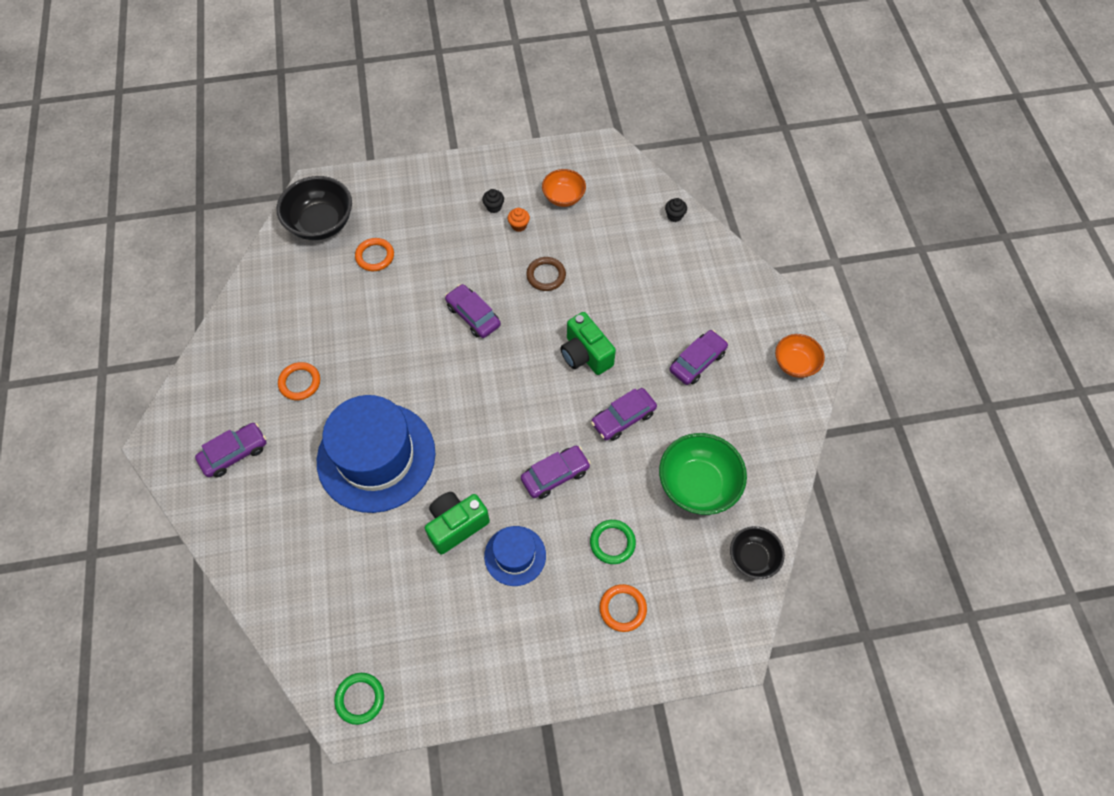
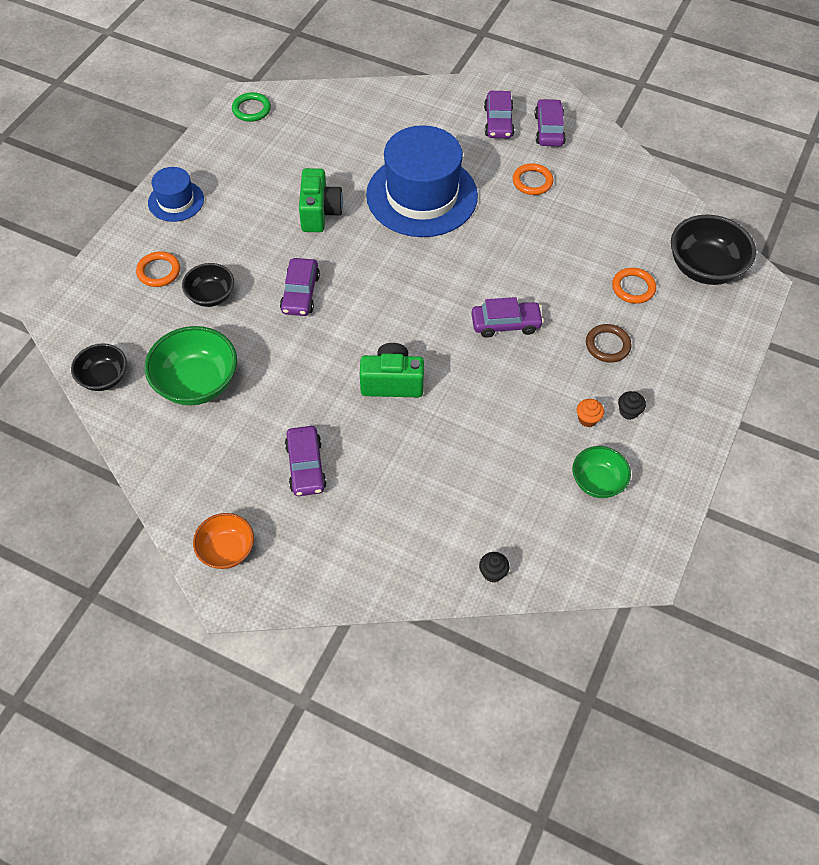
camera: 125 degrees right, 5 degrees down
(515, 555) = (262, 233): blue hat -> blue hat (176, 201)
(546, 275) = (506, 405): brown ring -> brown ring (607, 345)
(563, 197) = (597, 482): orange bowl -> green bowl
(612, 543) = (211, 296): green ring -> black bowl
(623, 418) = (305, 370): purple car -> purple car (549, 129)

